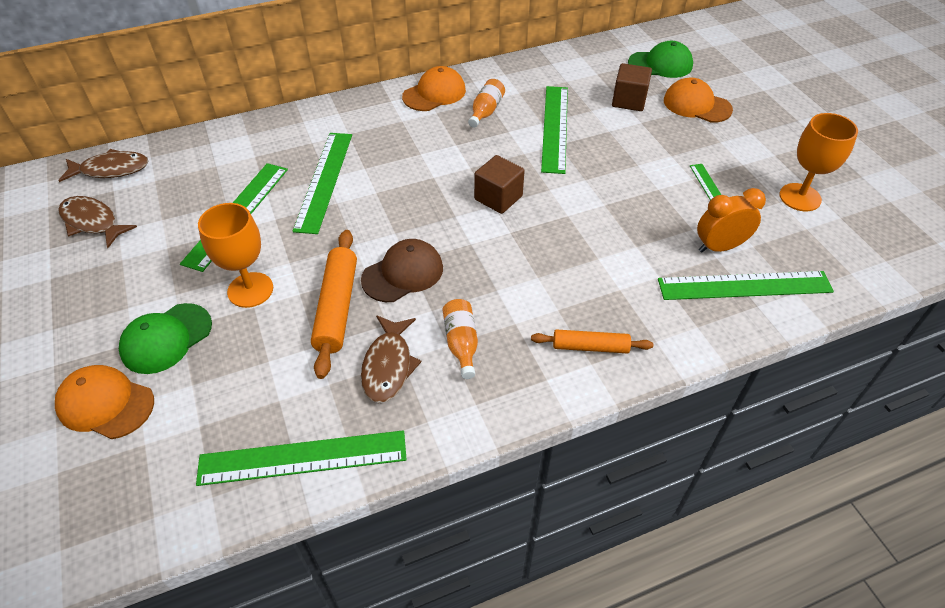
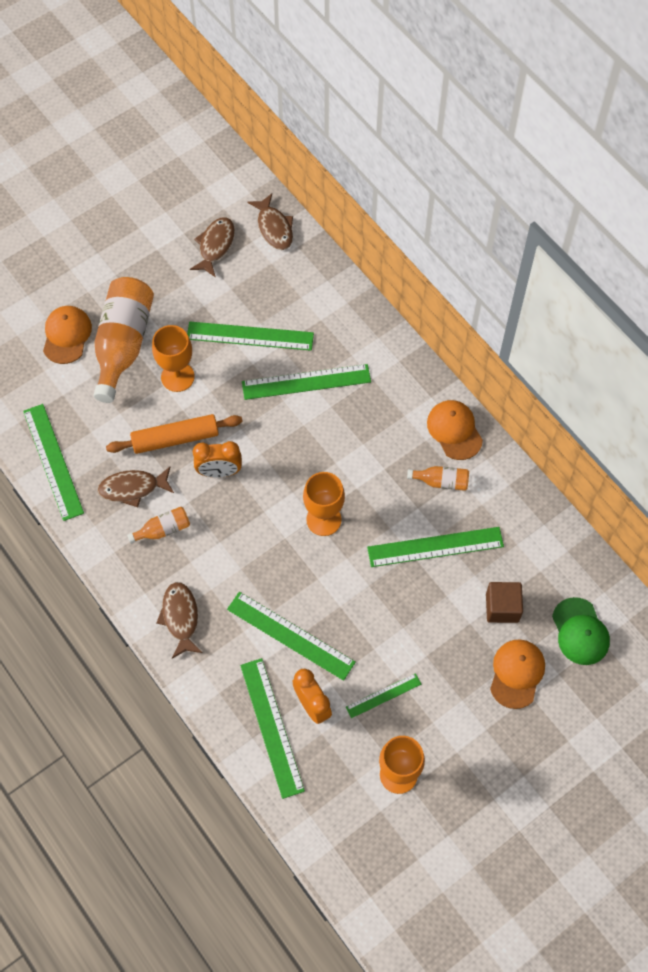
camera: 75 degrees right, 15 degrees up
(166, 338) = (123, 344): green cap -> orange bottle
(403, 273) = (219, 472): brown cap -> orange clock
(434, 93) = (454, 430): orange cap -> orange cap turned 150 degrees counterclockwise
(498, 198) = (323, 519): brown cube -> orange goblet
(590, 347) = (180, 617): orange rolling pin -> brown fish
(632, 249) = (290, 635): none -> green ruler

